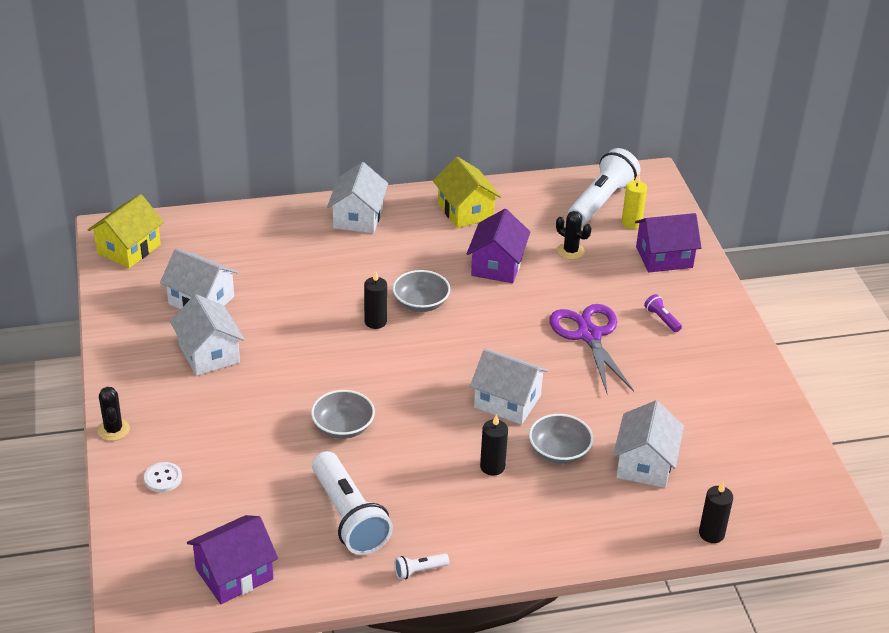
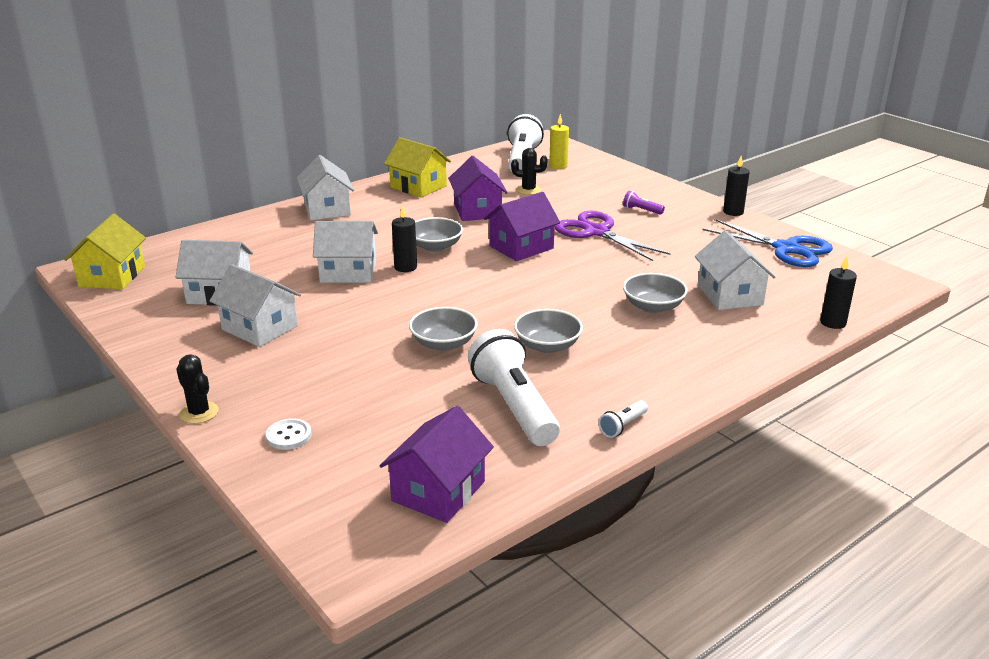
camera: 25 degrees left, 10 degrees down
(349, 516) = (514, 406): white flashlight -> white flashlight turned 150 degrees counterclockwise
(427, 462) = (547, 345): none -> grey bowl
(492, 467) = (608, 332): black candle -> black candle (733, 212)
(507, 401) = (574, 287): white house -> white house (348, 272)
(664, 257) = (603, 178): purple house -> purple house (521, 247)
(762, 424) = (786, 249): none -> blue scissors

